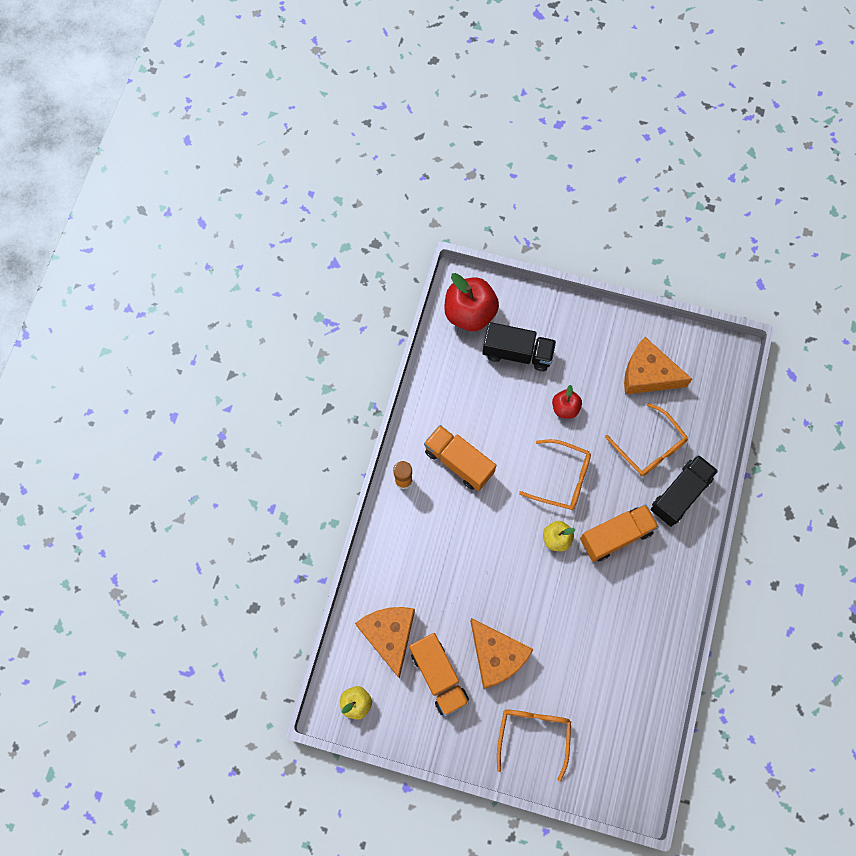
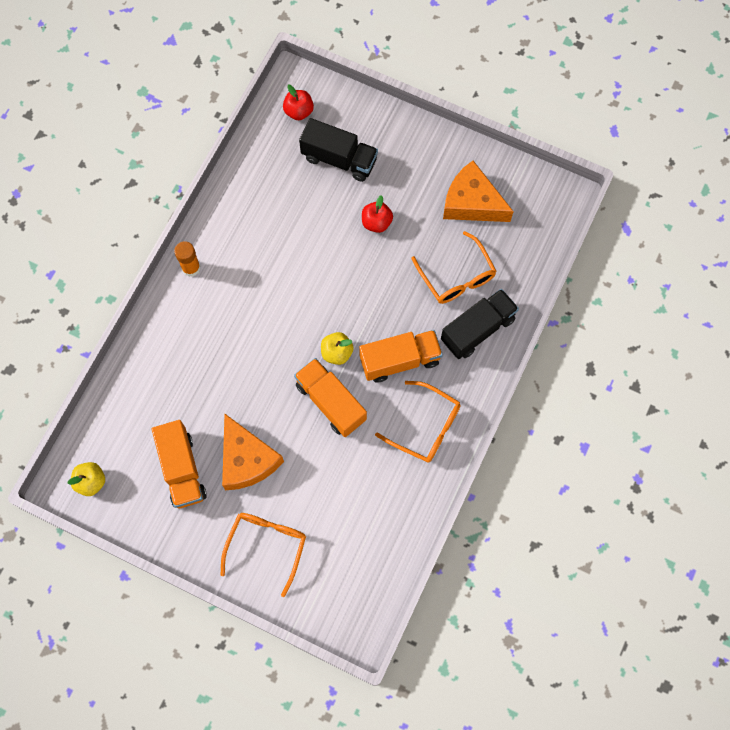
camera: 10 degrees right, 0 degrees up
(389, 635) = (140, 420): orange cheese -> none
(459, 462) = (252, 259): orange truck -> orange truck (330, 402)
(470, 313) = (299, 111): red apple -> red apple, size x0.53
(562, 479) = (357, 293): orange glasses -> orange glasses (426, 427)

